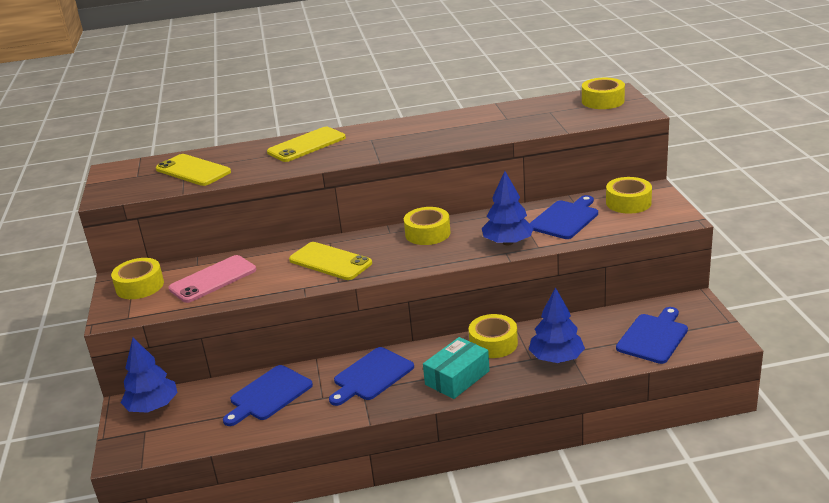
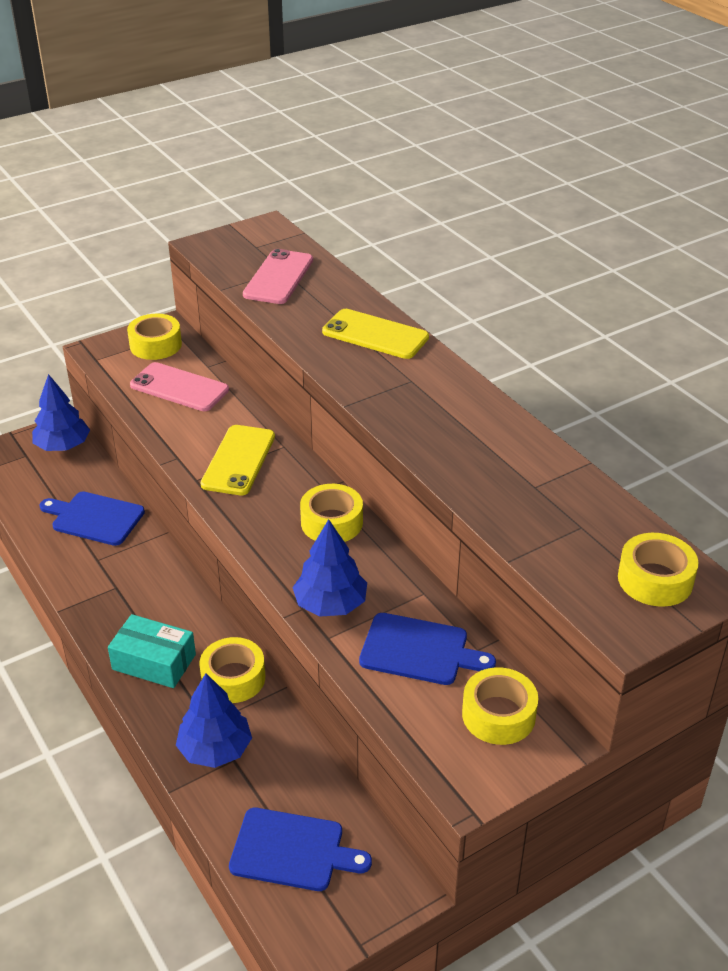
camera: 65 degrees right, 10 degrees up
(193, 170) = (278, 277): yellow phone -> pink phone
(371, 376) = (143, 586): blue cutting board -> none

